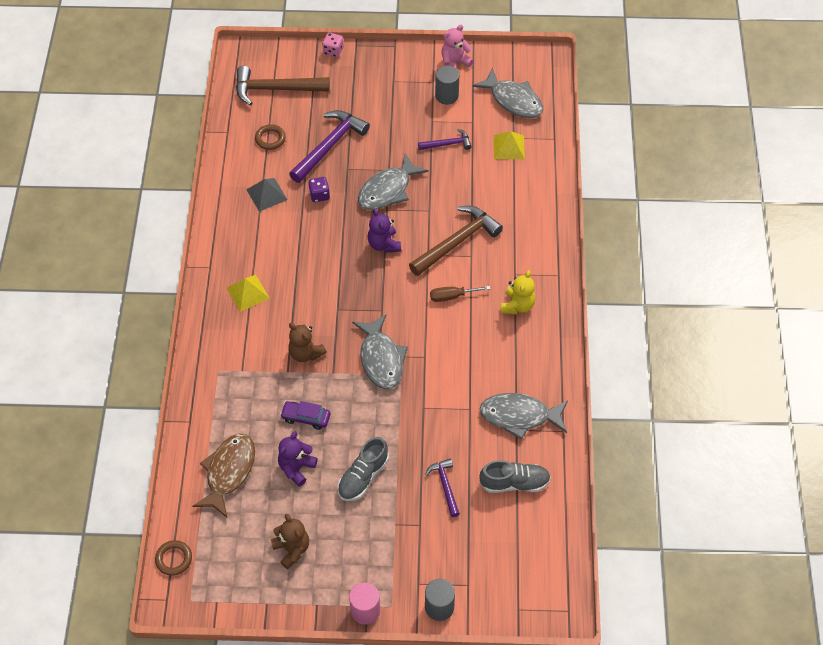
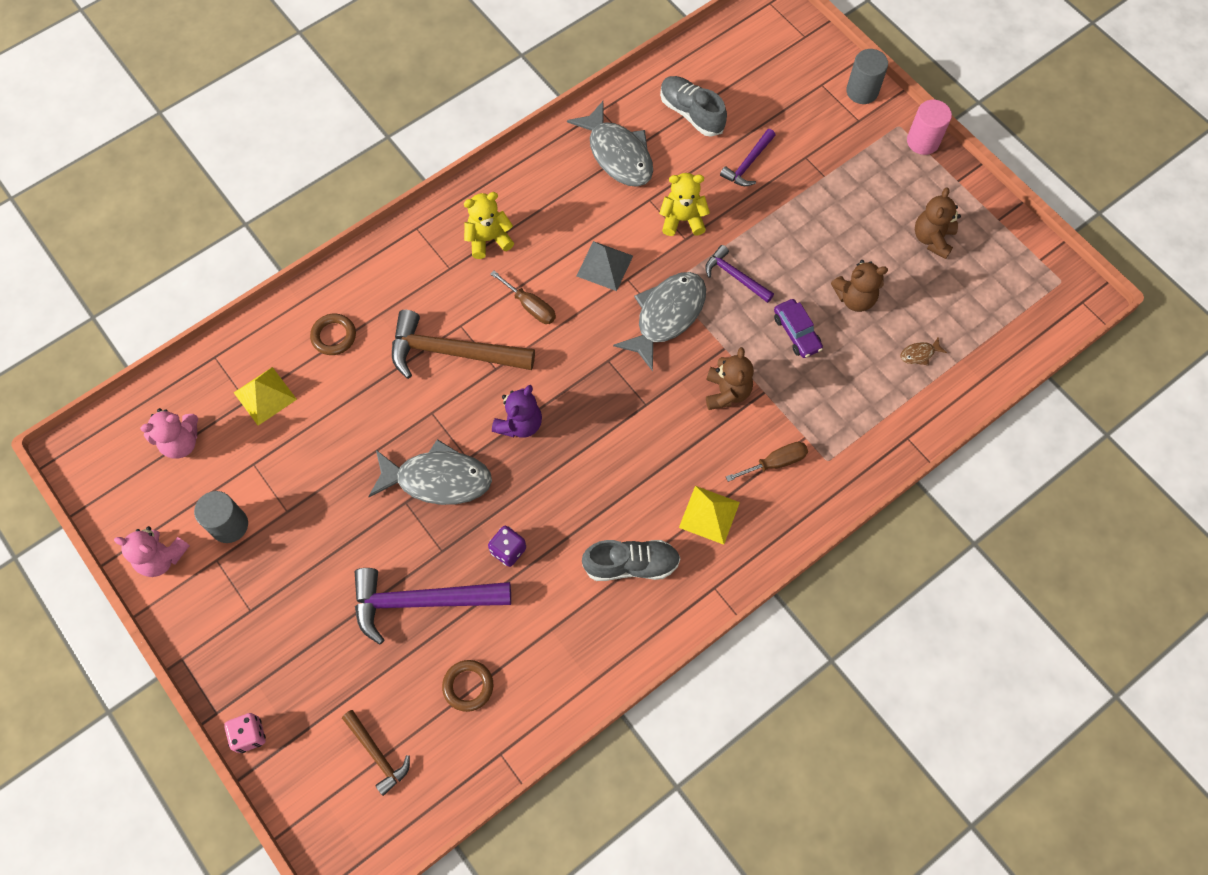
camera: 130 degrees left, 10 degrees up
(174, 559) = (1044, 328): brown ring -> brown ring (334, 336)
(229, 472) = (919, 354): brown fish -> brown fish, size x0.40
(243, 345) = (775, 463): none -> brown screwdriver
(266, 194) = (558, 614): grey pyramid -> grey pyramid (604, 266)
(276, 89) = (377, 754): brown hammer -> brown hammer, size x0.54
(296, 468) = (855, 298): purple teddy bear -> brown teddy bear
(363, 476) = (806, 235): grey shoe -> grey shoe (631, 565)
(438, 416) = (682, 219): none -> yellow teddy bear
(447, 144) = (312, 466): purple hammer -> purple hammer (735, 276)
(513, 100) = (181, 442): grey fish -> pink teddy bear

